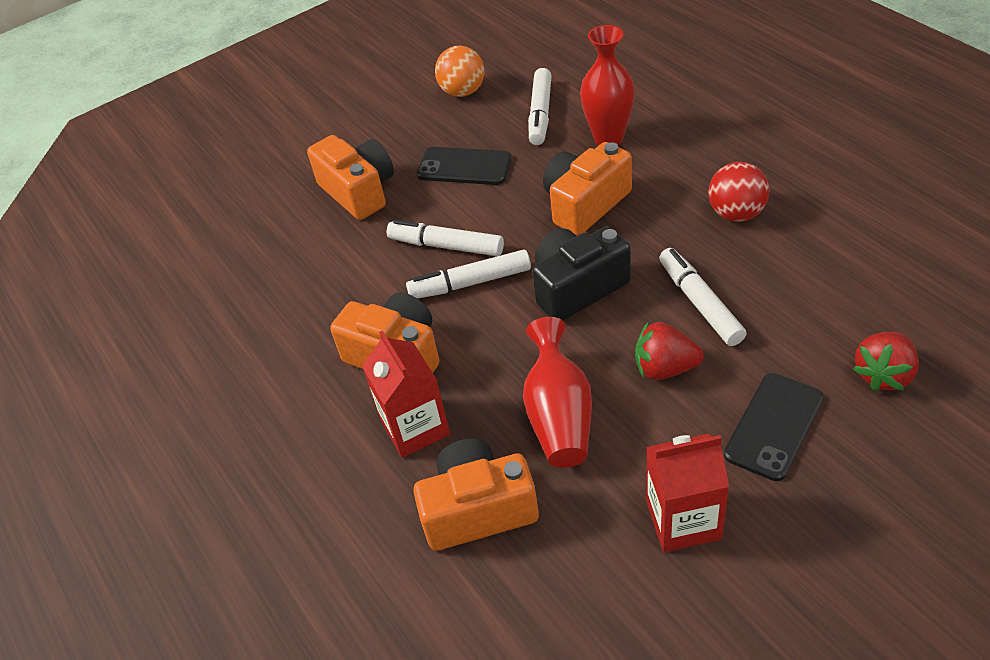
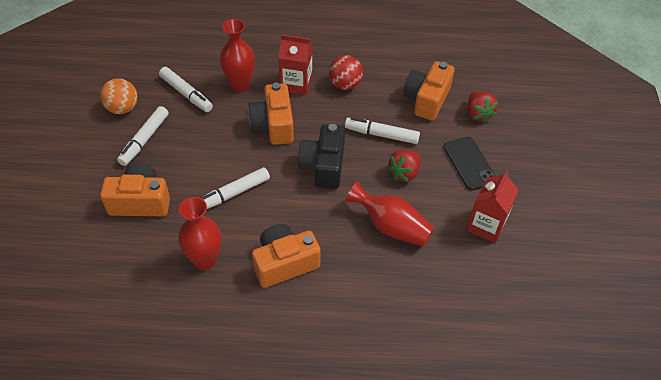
camera: 60 degrees left, 5 degrees up
(334, 290) = (205, 260): none -> red vase
(415, 427) = (340, 285): red carton -> red carton (296, 84)
(464, 167) = (184, 148): black phone -> none
(470, 283) = (271, 202): white marker -> white marker (144, 140)
(478, 509) = (413, 292): orange camera -> orange camera (426, 100)

